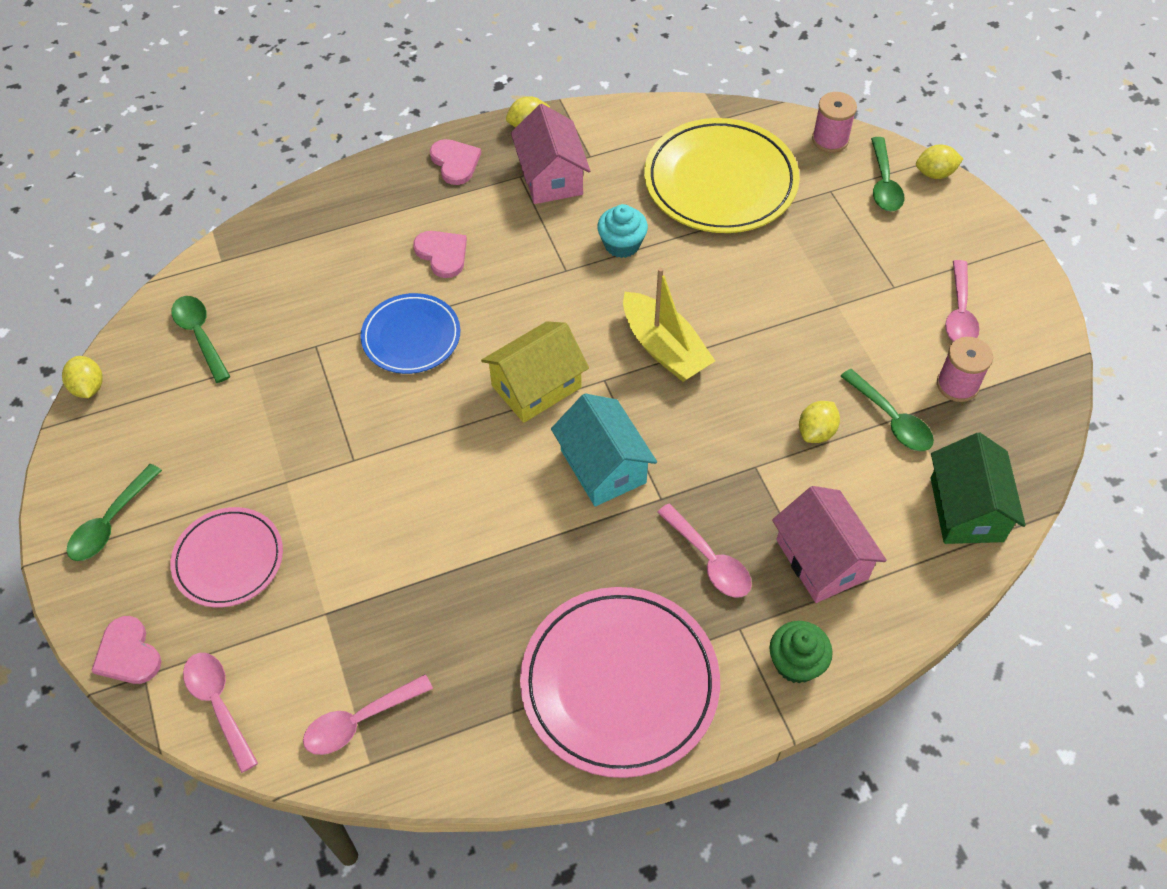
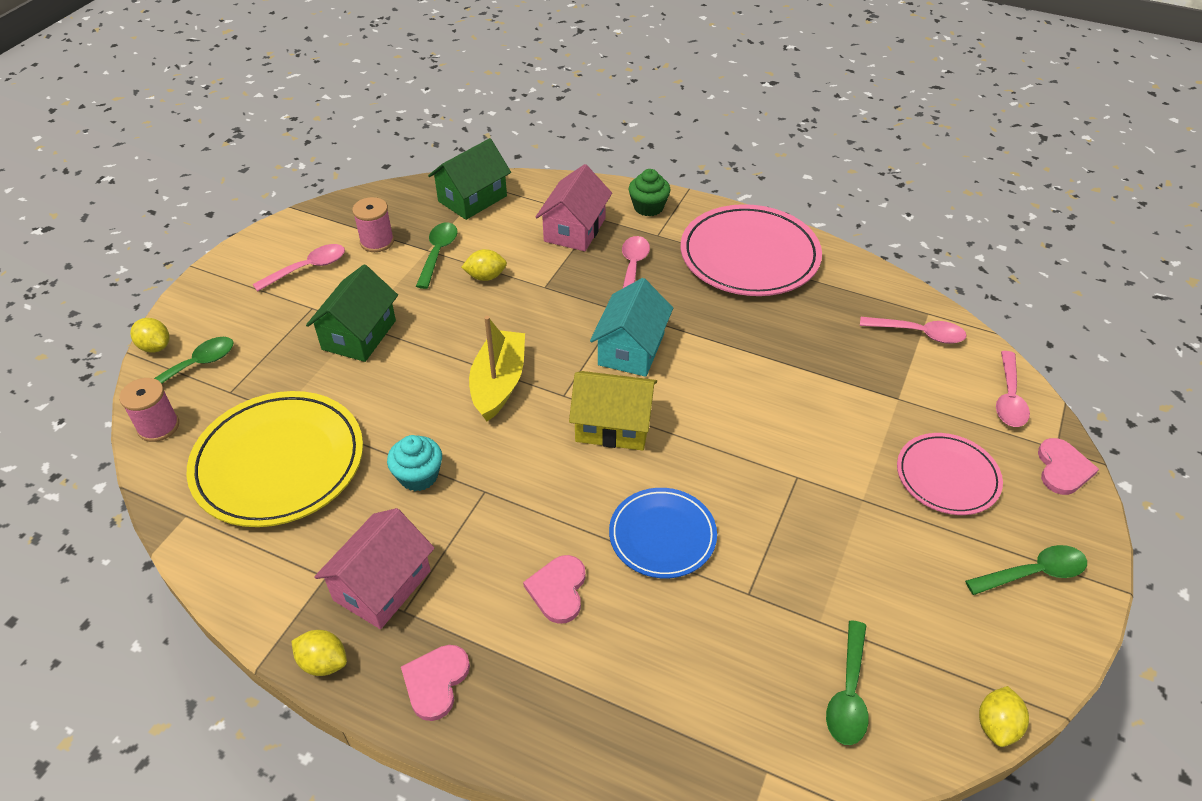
camera: 135 degrees left, 10 degrees down
(822, 297) = (359, 335): none -> green house

